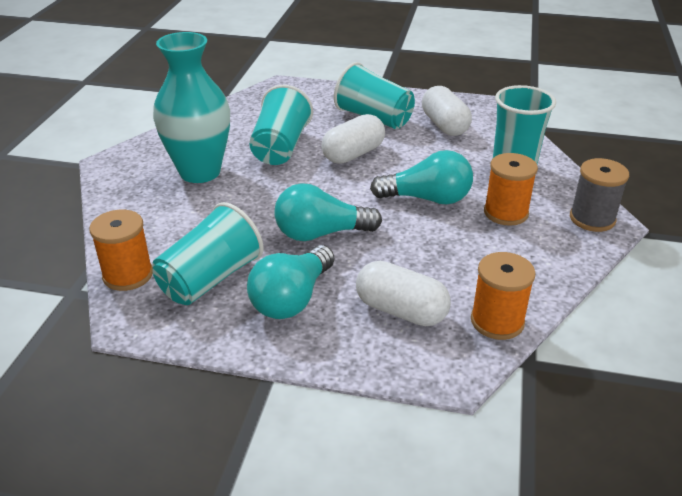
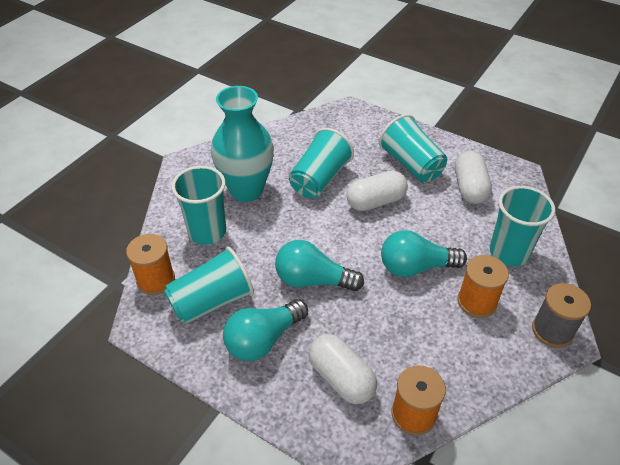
camera: 20 degrees right, 10 degrees up
(171, 217) = (207, 232): none -> turquoise cup
(427, 198) = (416, 267): turquoise light bulb -> turquoise light bulb turned 150 degrees clockwise

